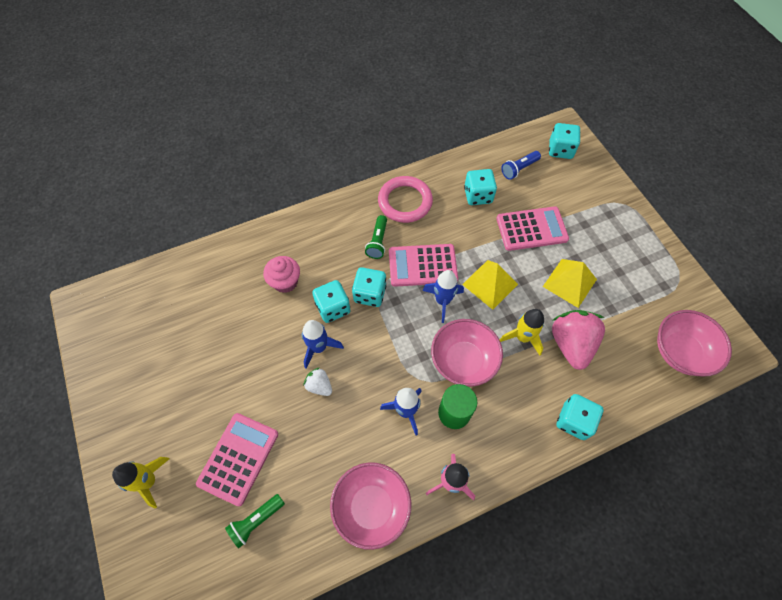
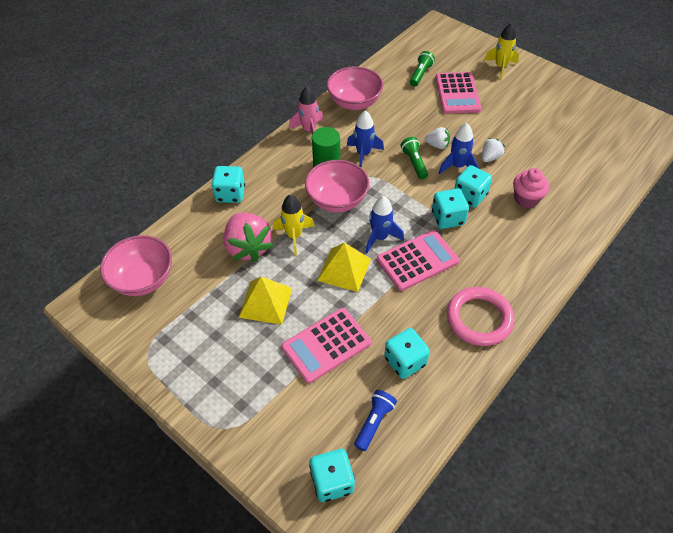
camera: 155 degrees right, 10 degrees down
(278, 344) = (490, 157): none -> white strawberry
(378, 242) = (475, 265): green flashlight -> green flashlight (414, 163)

